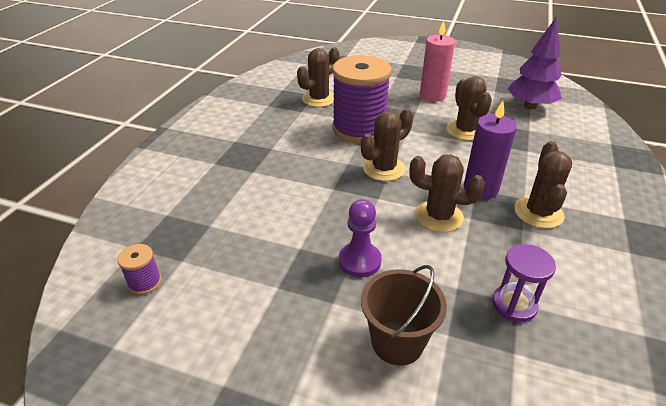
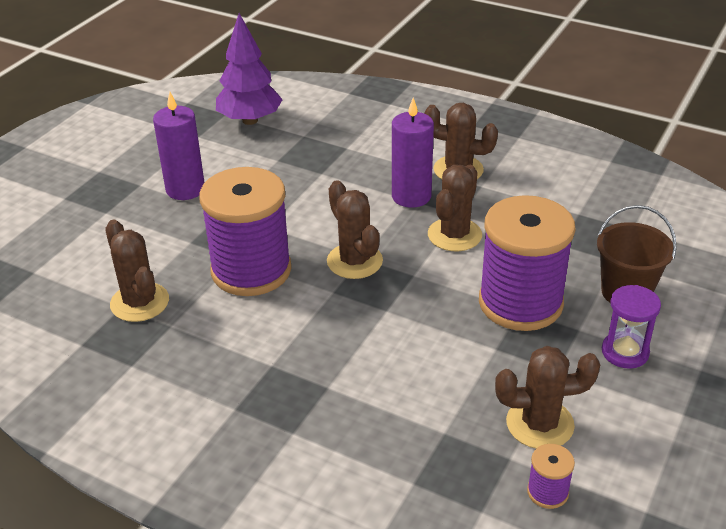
camera: 80 degrees left, 0 degrees up
(359, 261) = (520, 303): purple pawn -> purple spool
(432, 95) = (185, 189): pink candle -> purple candle
(465, 130) = (288, 181): brown cactus -> brown cactus (540, 424)
(514, 305) = (581, 216): purple hourglass -> purple hourglass (625, 352)

